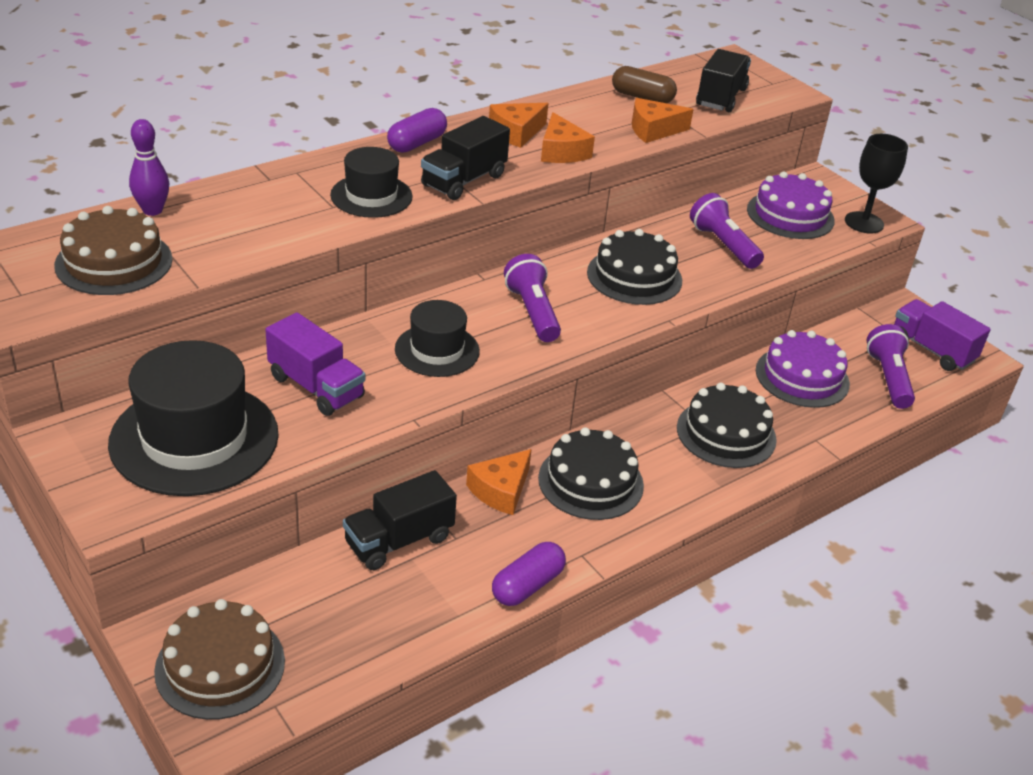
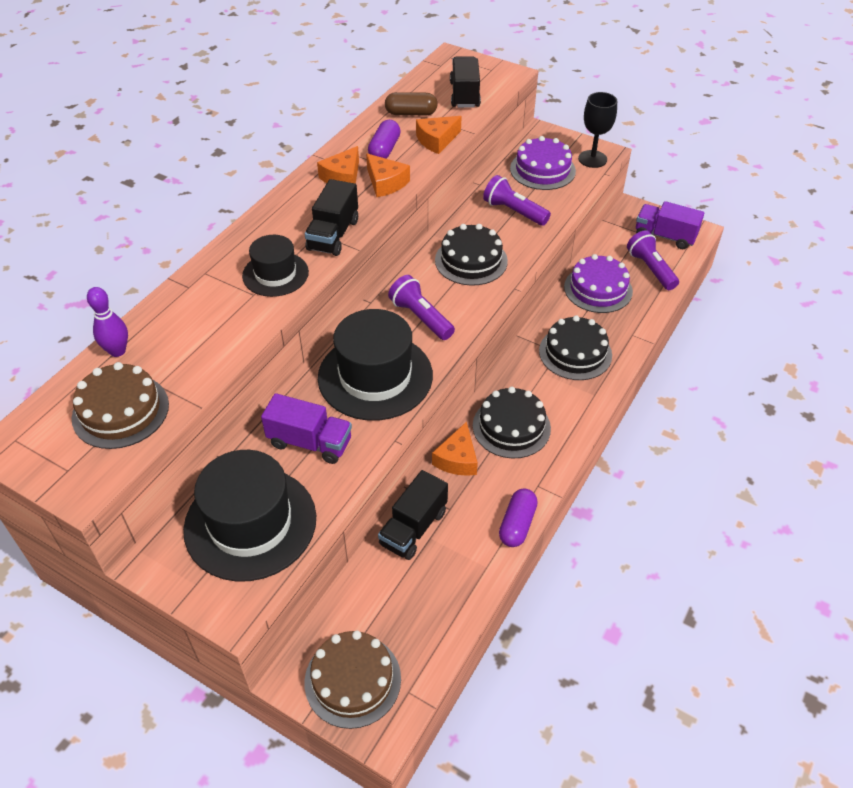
camera: 20 degrees left, 10 degrees up
(417, 143) = (277, 213): purple capsule -> purple capsule (384, 149)
(437, 350) = (375, 376): black hat -> black hat, size x1.75

